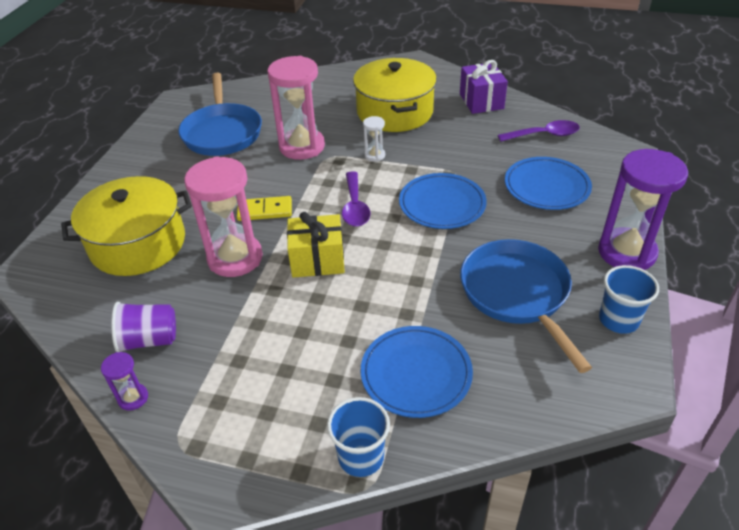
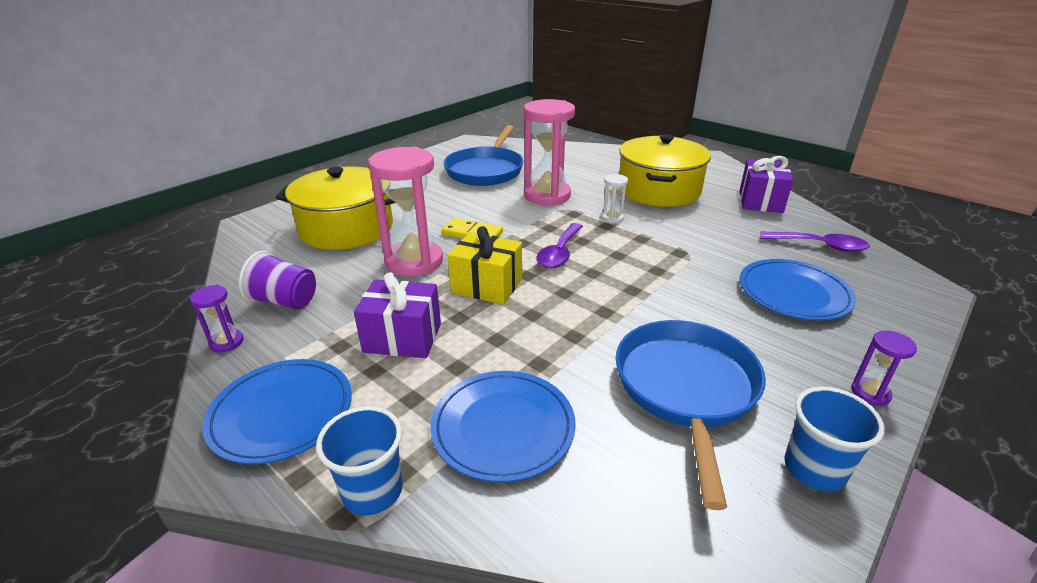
camera: 25 degrees right, 10 degrees down
(285, 333) = (402, 338): none -> purple gift
(442, 204) = (654, 276): blue plate -> blue plate (282, 413)
(626, 252) = (870, 393): purple hourglass -> purple hourglass, size x0.45

